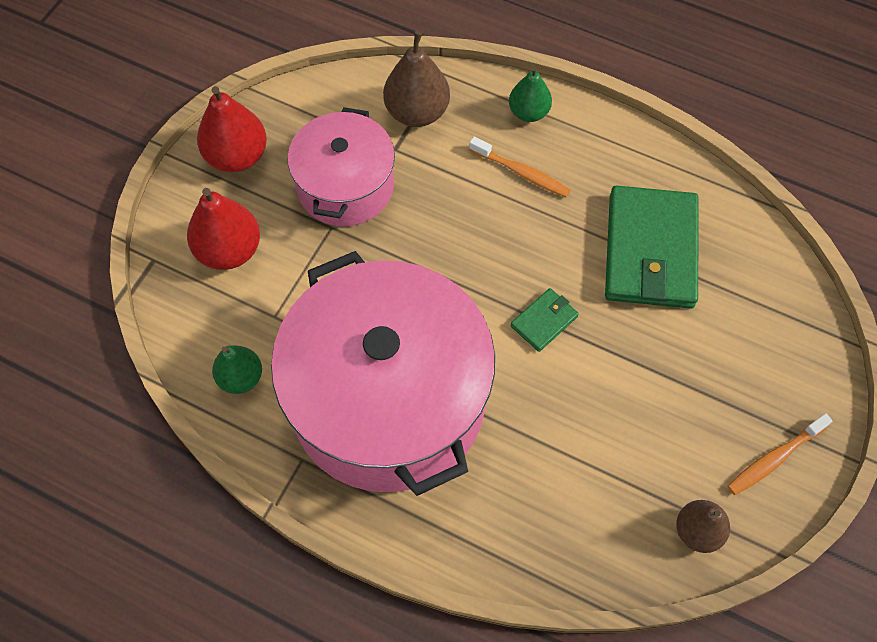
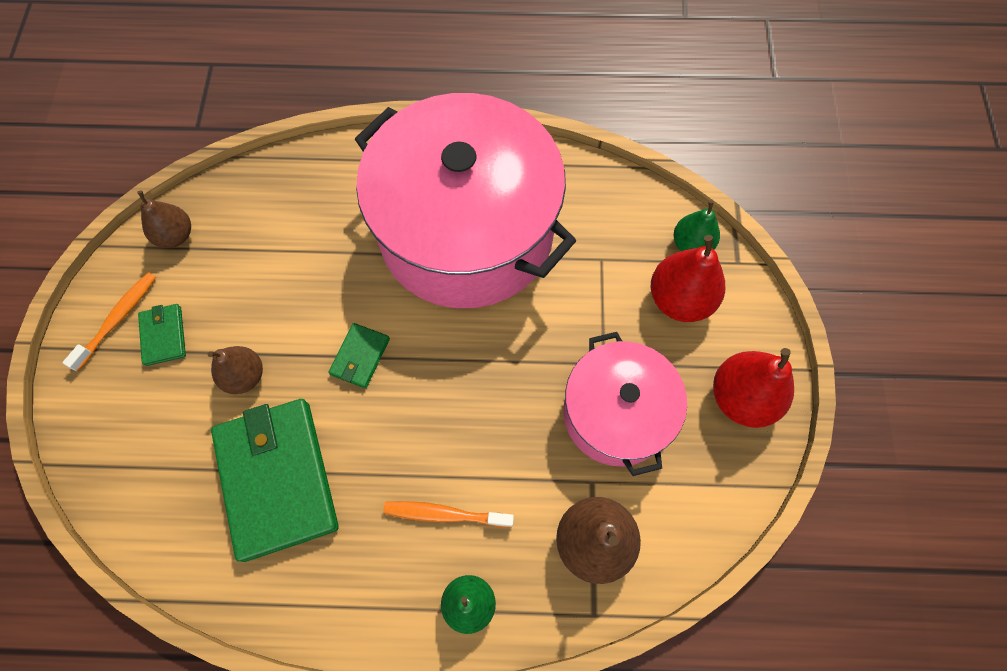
camera: 155 degrees right, 5 degrees up
(241, 378) = (595, 200): green pear -> green pear (691, 244)
(657, 348) = (244, 376): none -> brown pear
(729, 421) = (164, 335): none -> green wallet

